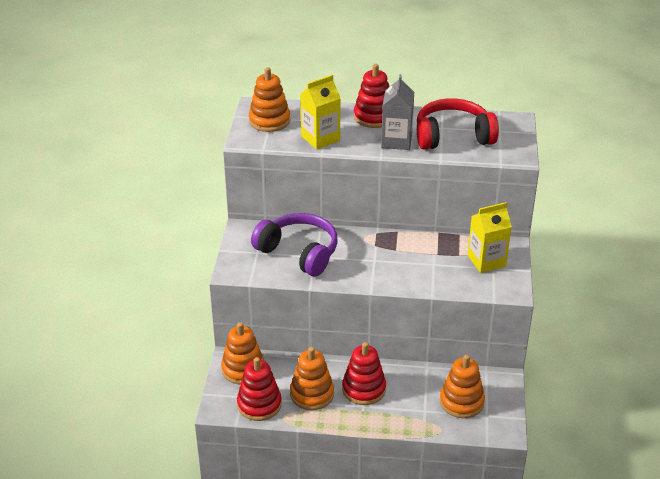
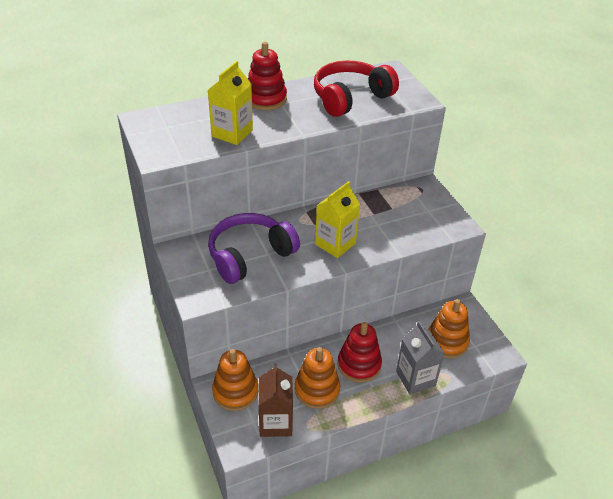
camera: 30 degrees left, 5 degrees up
(259, 404) = (275, 422): red stacking toy -> brown carton
(269, 121) = (167, 130): orange stacking toy -> none
(299, 252) = (249, 255): purple headphones -> purple headphones turned 45 degrees counterclockwise
(396, 141) = (305, 116): grey carton -> grey carton (415, 378)
(486, 261) = (418, 206): yellow carton -> yellow carton (335, 244)

